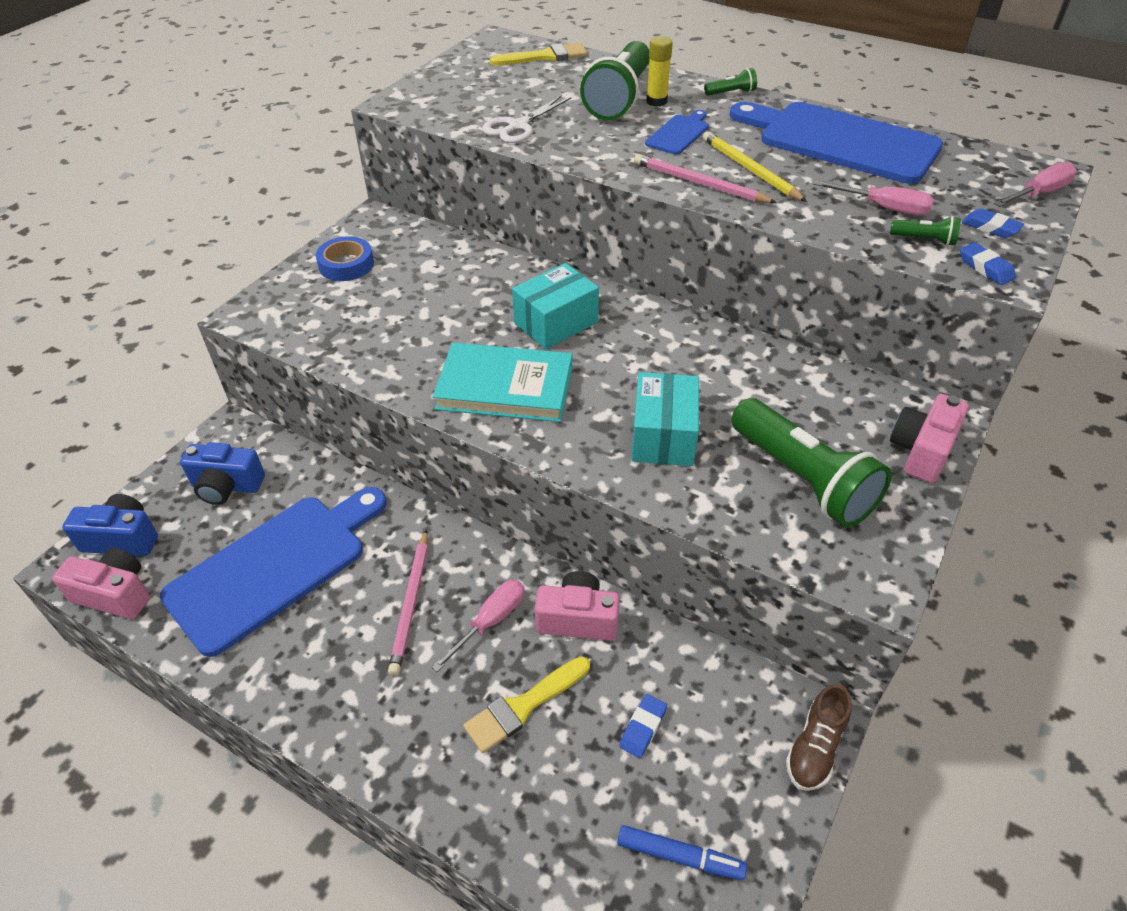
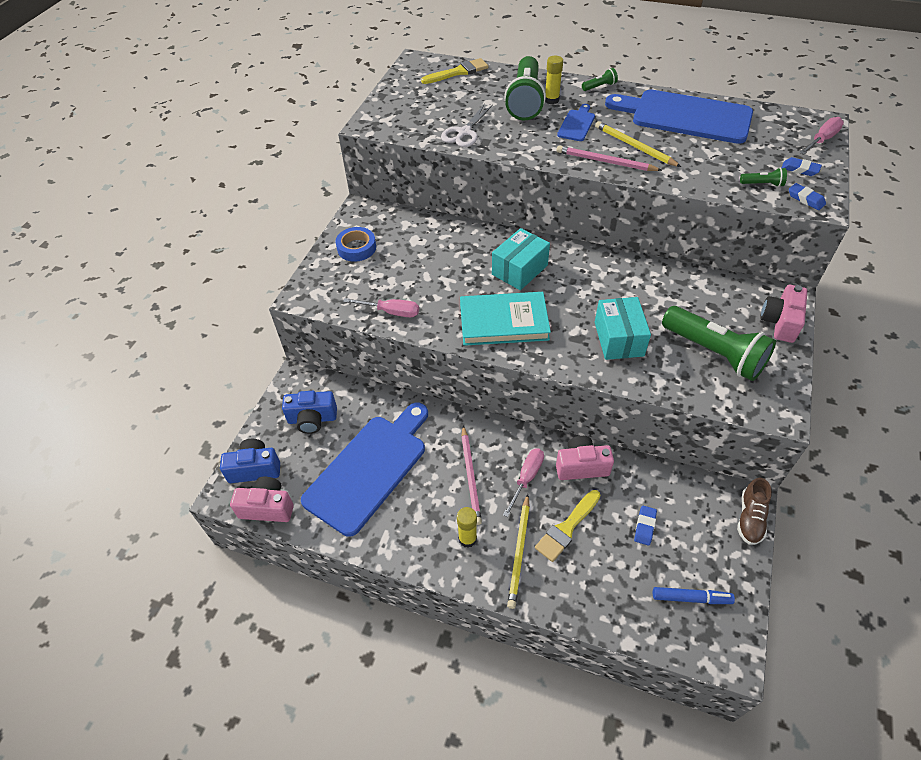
camera: 10 degrees left, 5 degrees up
(371, 693) = (467, 539): none -> yellow glue stick
(439, 728) = (519, 552): none -> yellow pencil
(884, 208) = (730, 164): pink screwdriver -> pink screwdriver (391, 312)

